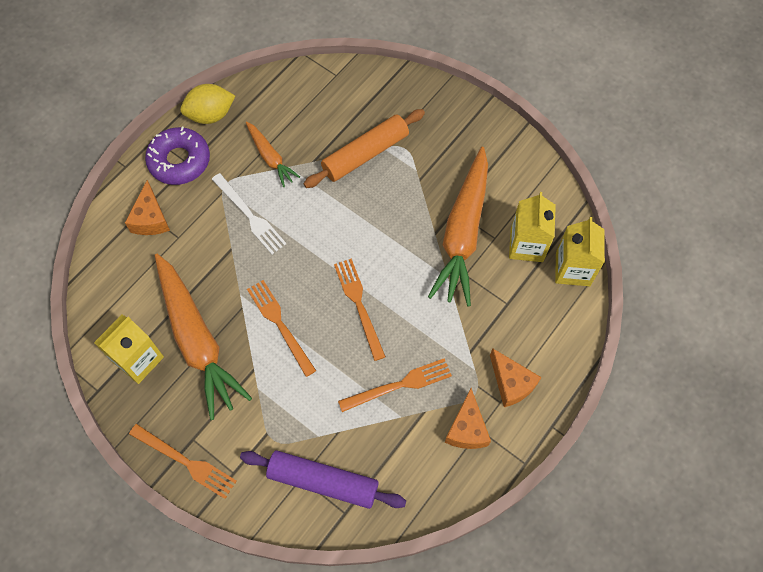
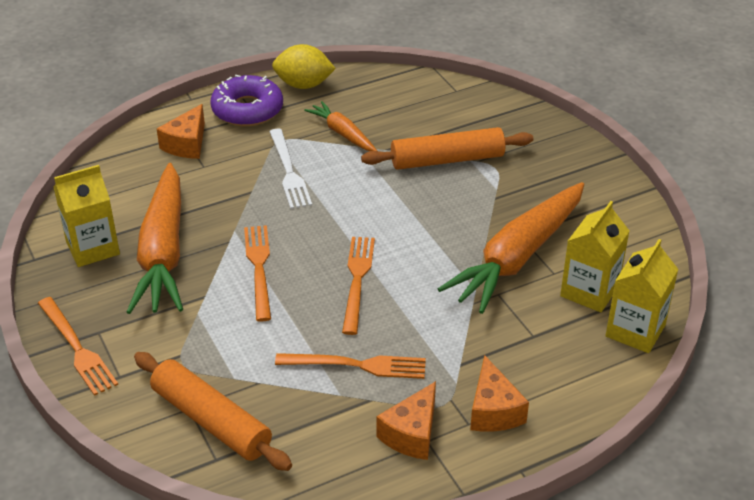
camera: 25 degrees right, 25 degrees down
(270, 157) = (342, 133): orange carrot -> orange carrot turned 150 degrees clockwise
(323, 481) = (211, 420): purple rolling pin -> orange rolling pin

